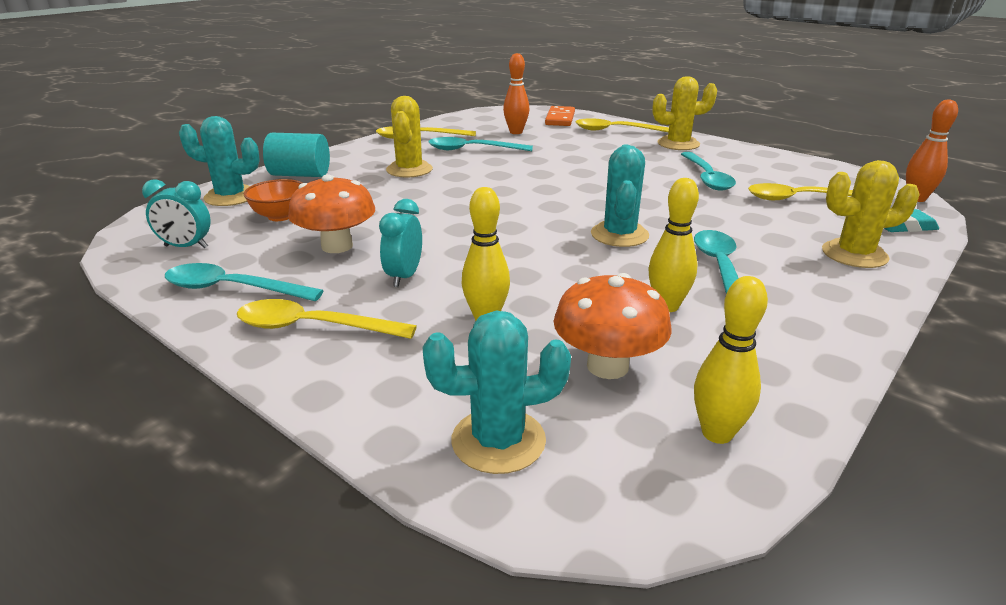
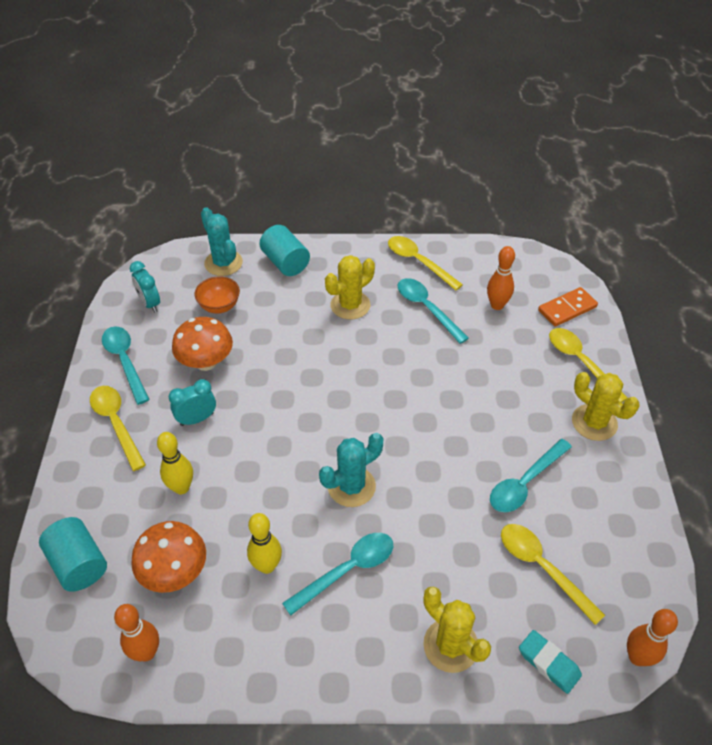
camera: 50 degrees right, 20 degrees up
(498, 441) = (79, 564): turquoise cactus -> turquoise cylinder
(717, 433) = (146, 652): yellow bowling pin -> orange bowling pin

